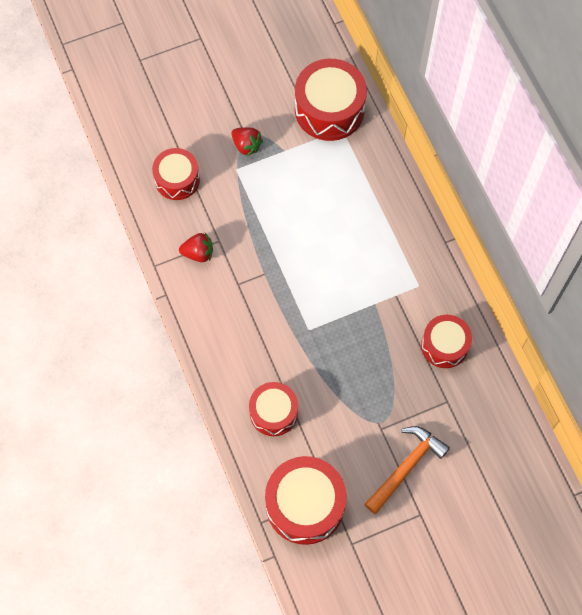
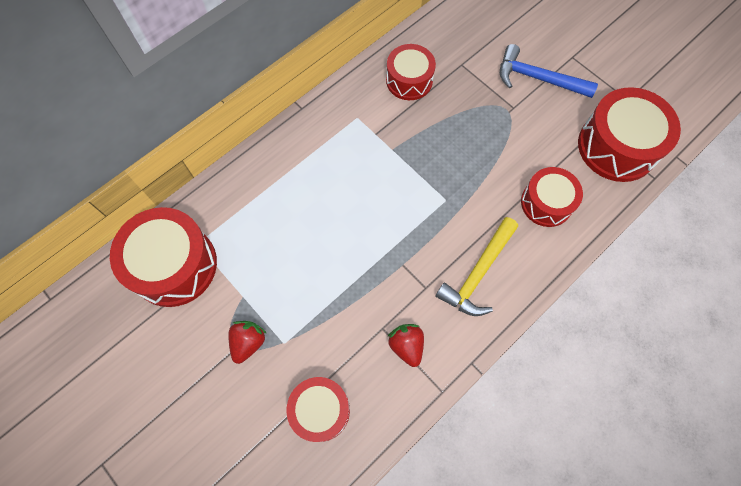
camera: 110 degrees left, 0 degrees up
(234, 329) = (478, 273): none -> yellow hammer
(406, 467) = (538, 78): orange hammer -> blue hammer

